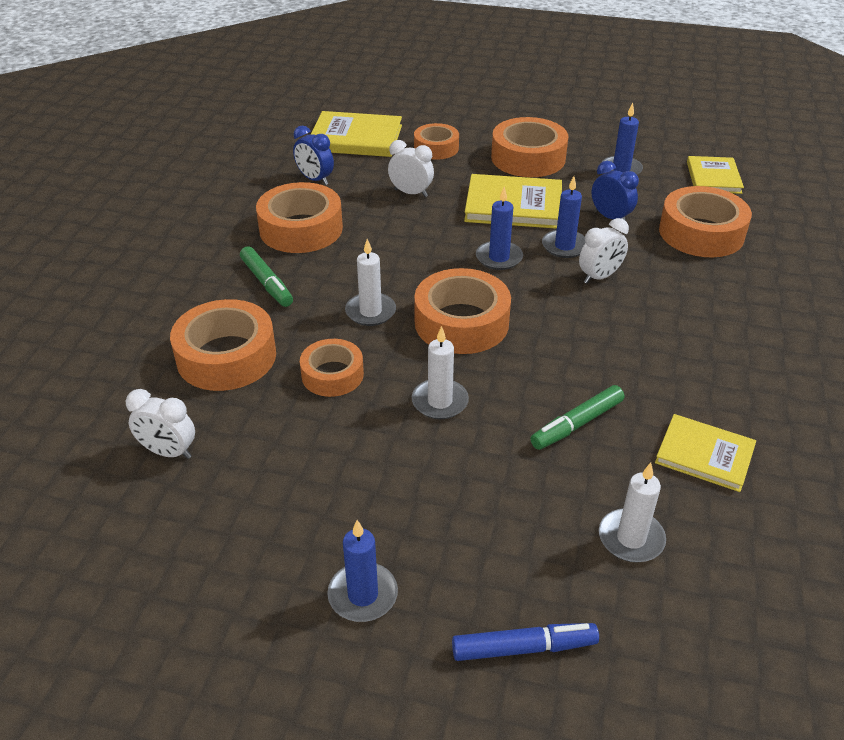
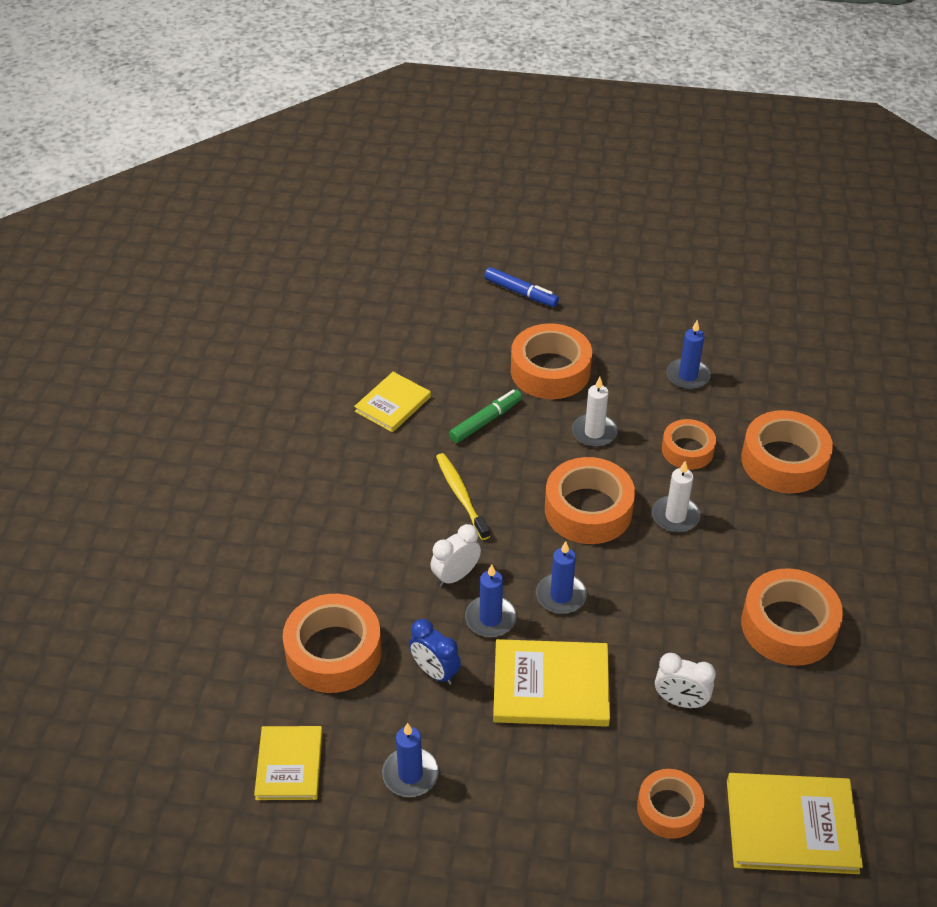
camera: 175 degrees right, 5 degrees up
(168, 452) = (783, 382): white clock -> none
(267, 283) = (788, 544): green marker -> none
(315, 179) = (810, 720): blue clock -> none
(363, 595) = (617, 310): blue candle -> blue candle (687, 376)
(524, 648) = (521, 293): blue marker -> blue marker turned 135 degrees counterclockwise
(528, 158) = (537, 793): orange tape -> orange tape (550, 370)
(600, 343) = (461, 496): none -> yellow toothbrush
(631, 538) = (454, 348): white candle -> none
(704, 455) = (393, 404): yellow book -> yellow book turned 75 degrees counterclockwise

